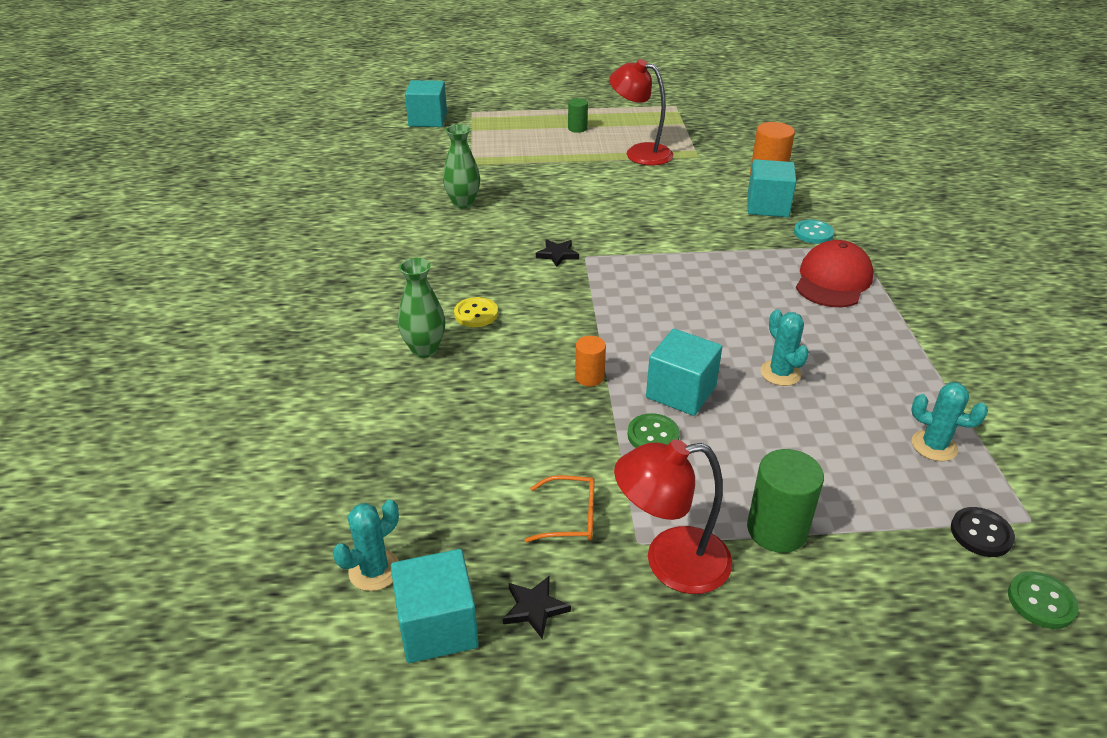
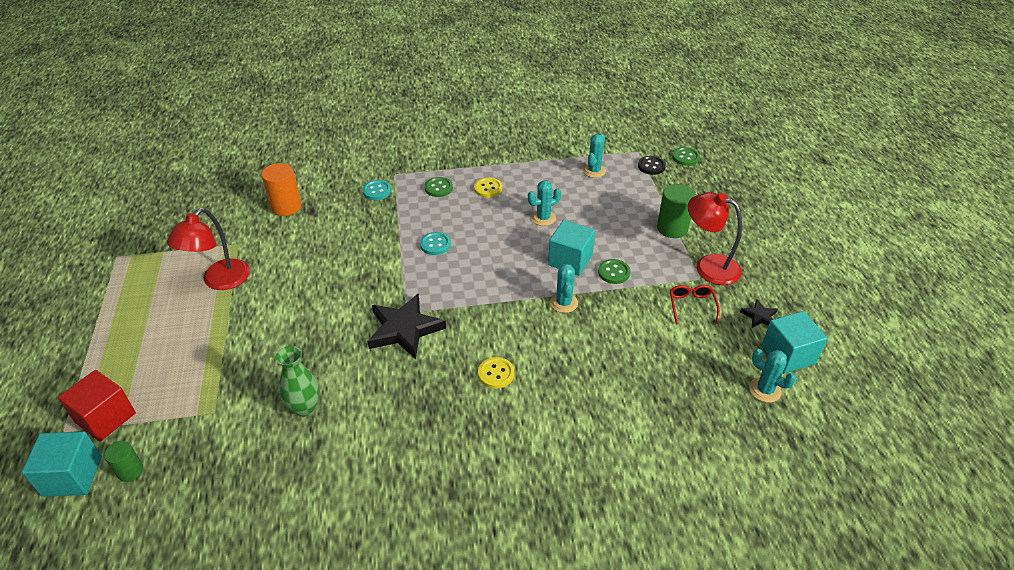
camera: 95 degrees left, 5 degrees up
(425, 350) = (548, 400): green vase -> none
(480, 124) = (105, 418): none -> red cube
(557, 255) = (404, 329): black star -> black star, size x2.11
(570, 517) = (692, 306): orange glasses -> red glasses
(577, 128) = (148, 329): green cylinder -> green cylinder (130, 471)
(589, 377) = (563, 303): orange cylinder -> turquoise cactus
(670, 562) = (708, 266): red lamp -> red lamp turned 135 degrees clockwise
(707, 276) = (435, 244): none -> turquoise button
(767, 206) = (334, 209): turquoise cube -> none
(833, 280) = (438, 188): red cap -> green button
(844, 323) = (488, 188): none -> yellow button

